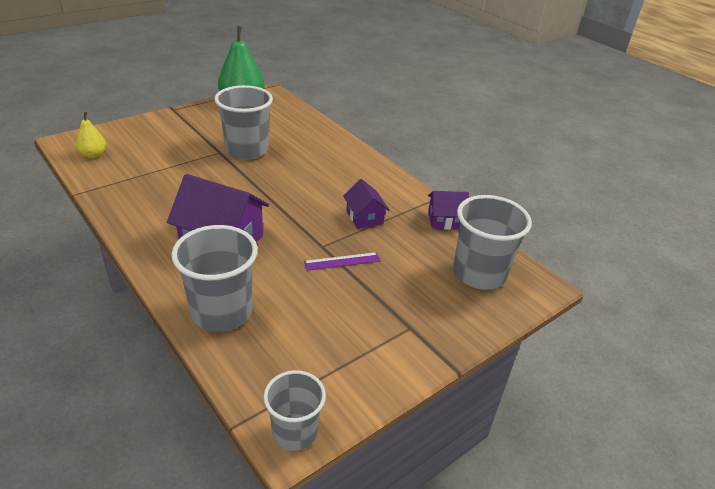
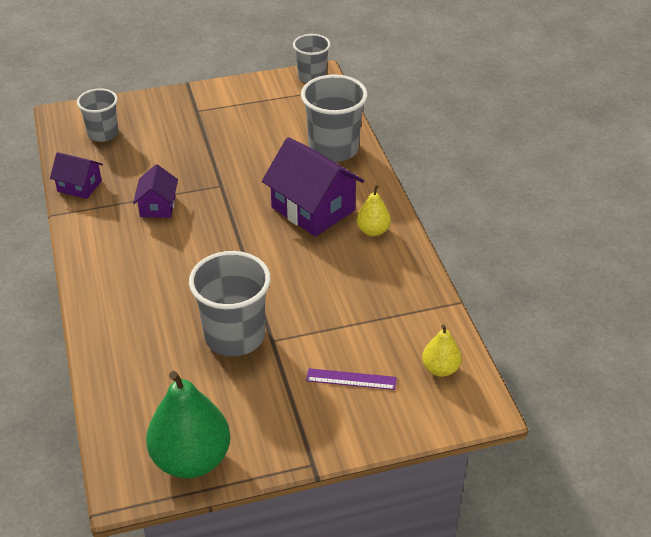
camera: 155 degrees left, 5 degrees up
(158, 233) = (373, 231): none -> yellow pear
(342, 261) = (212, 168): purple ruler -> purple ruler (351, 379)
(479, 273) = (103, 134): grey cup -> grey cup, size x0.62

